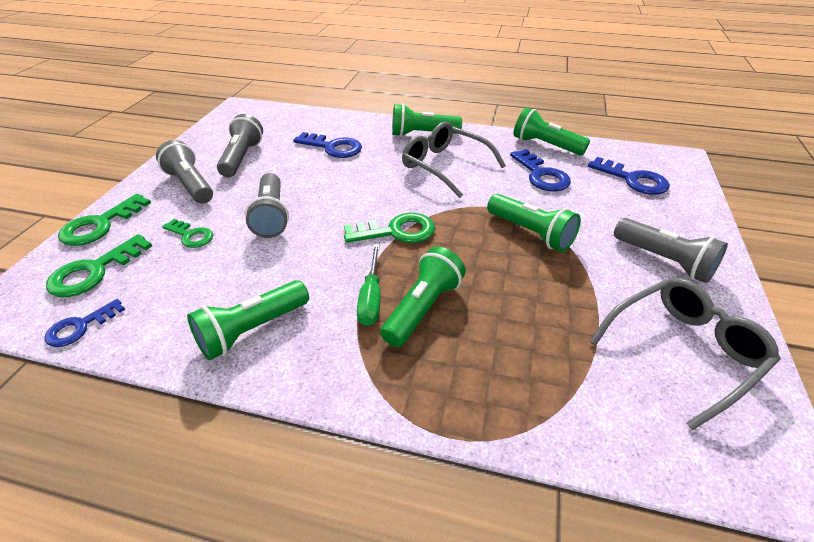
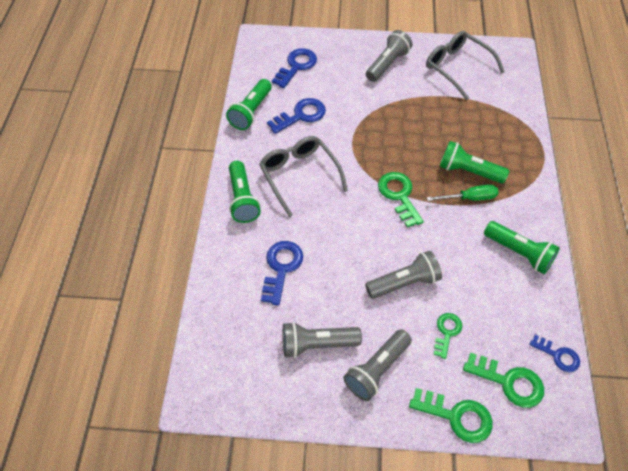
camera: 100 degrees left, 15 degrees up
(445, 166) = (299, 176): grey glasses -> grey glasses turned 120 degrees clockwise
(530, 233) = (378, 122): green flashlight -> none

